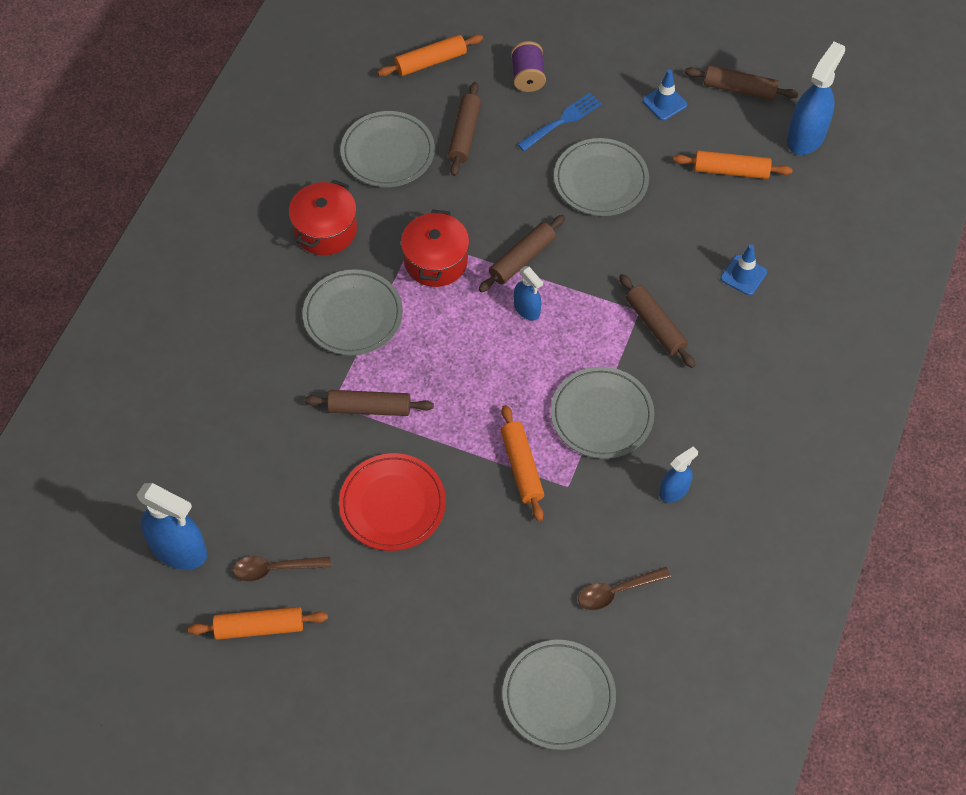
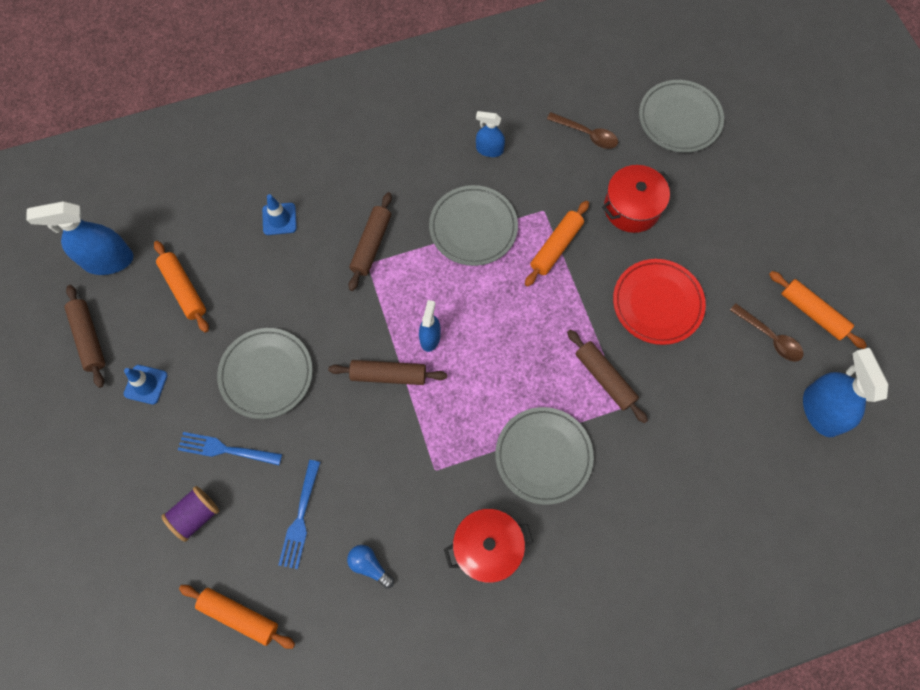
camera: 130 degrees left, 10 degrees up
(388, 153) = (369, 565): grey plate -> blue light bulb
(436, 261) = (443, 436): red pot -> red pot (632, 208)
(464, 134) = (300, 517): brown rolling pin -> blue fork

